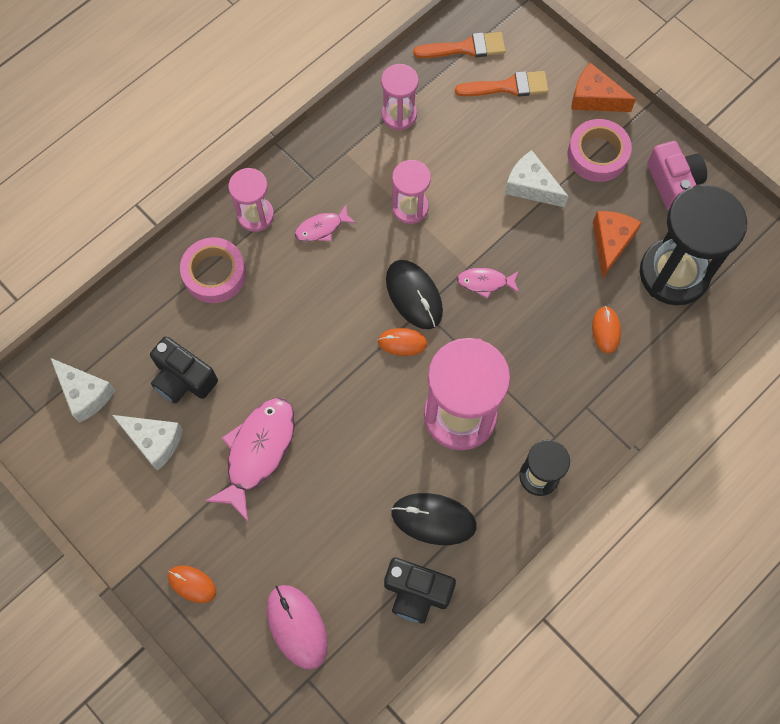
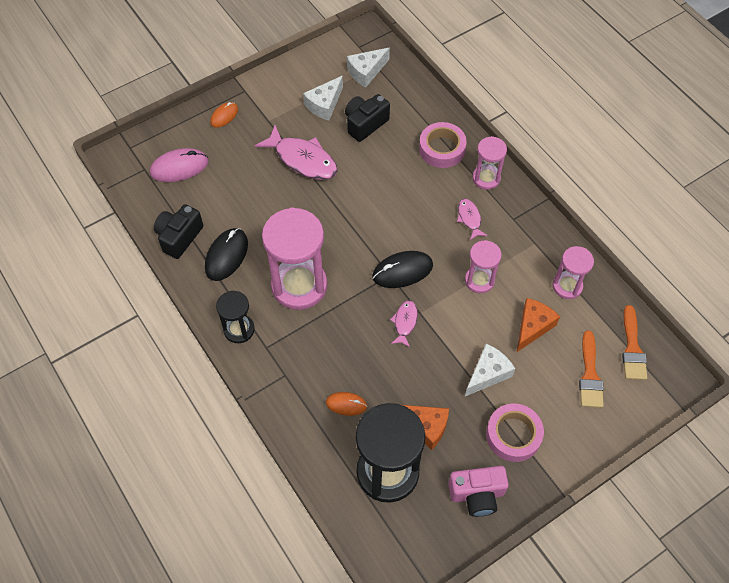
camera: 100 degrees right, 10 degrees down
(402, 342) = (365, 257): orange mouse -> none
(594, 98) = (573, 446): orange cheese -> orange cheese (532, 327)

